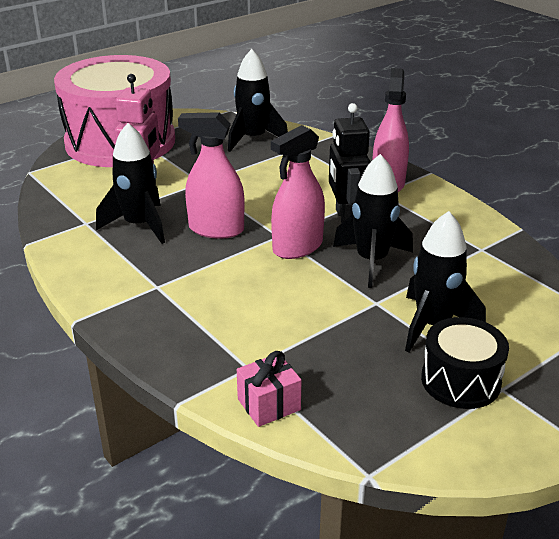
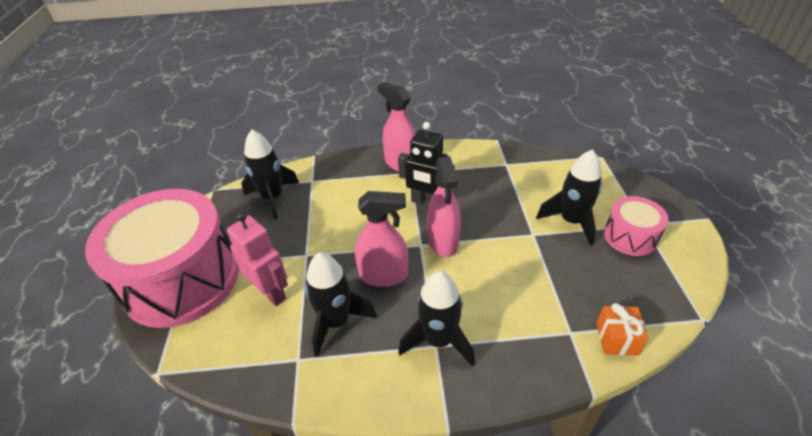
camera: 55 degrees left, 10 degrees up
(216, 229) = (384, 275): pink spray bottle -> pink spray bottle turned 135 degrees counterclockwise
(269, 404) = (616, 339): pink gift -> orange gift
(372, 261) = (486, 214): black rocket -> black rocket (438, 340)
(460, 381) = (630, 237): black drum -> pink drum

